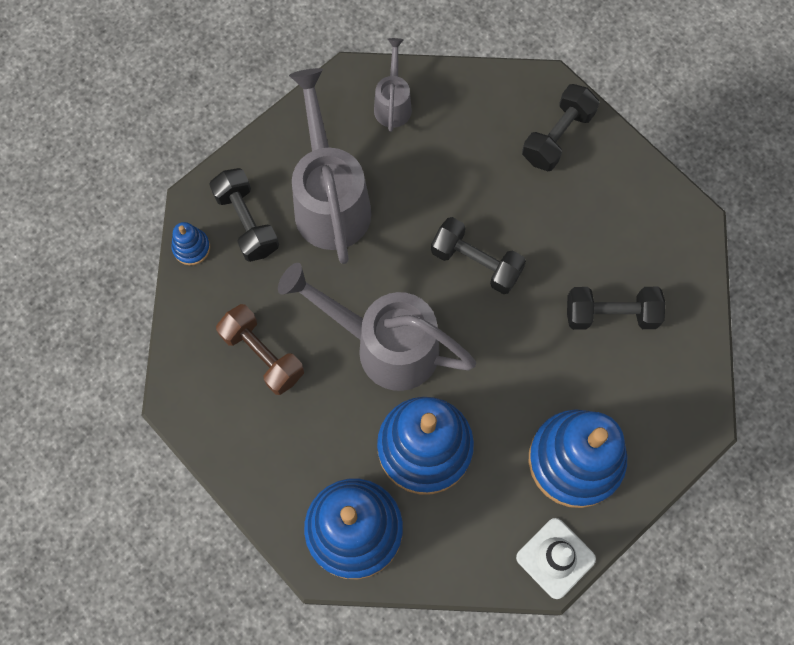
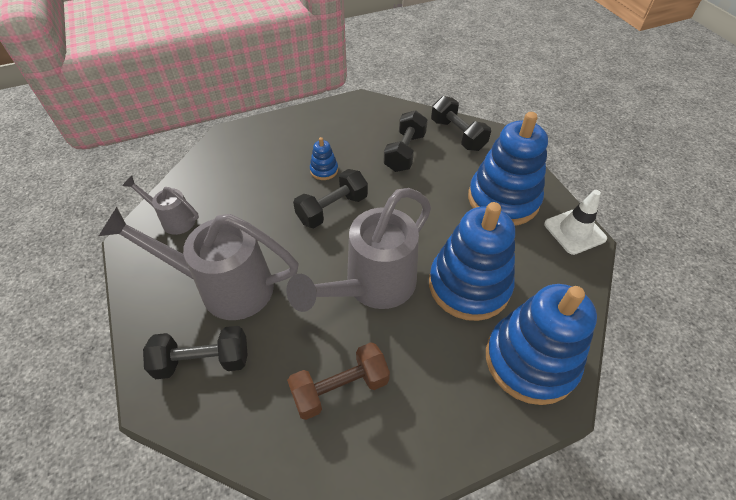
camera: 70 degrees left, 20 degrees down
(191, 248) = (197, 423): blue stacking toy -> blue stacking toy (324, 170)
(557, 136) = (265, 141): black dumbbell -> black dumbbell (457, 135)

